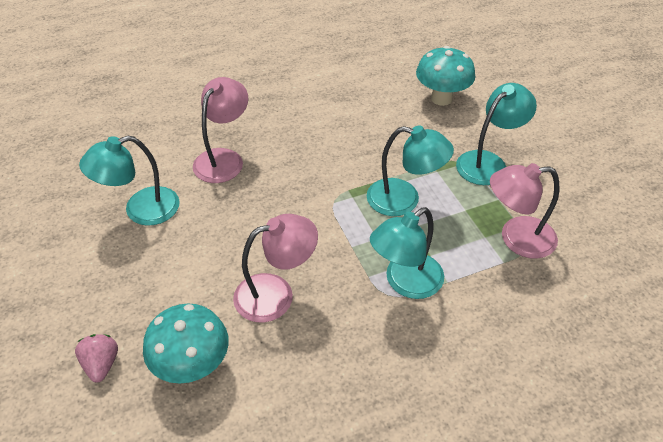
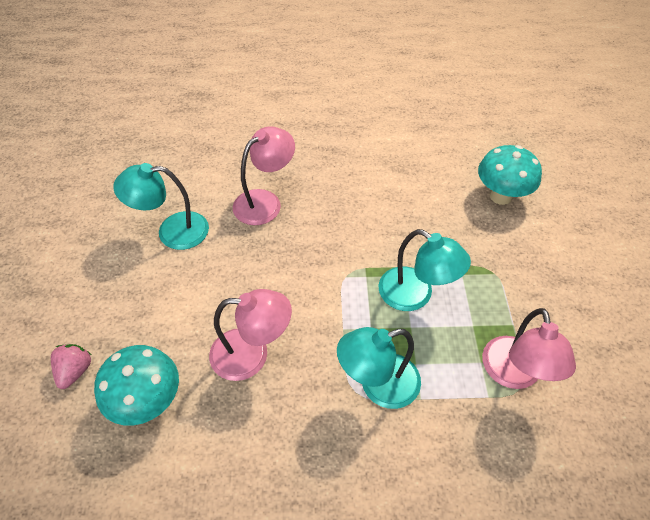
camera: 20 degrees right, 5 degrees up
(488, 162) = (519, 280): turquoise lamp -> none
(516, 238) = (513, 374): pink lamp -> pink lamp turned 105 degrees counterclockwise

